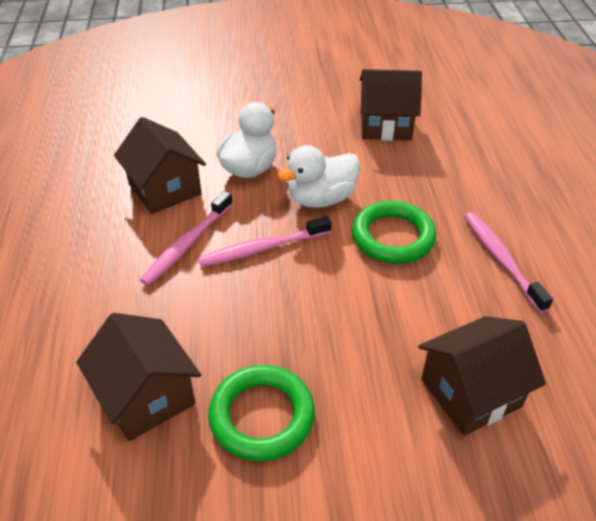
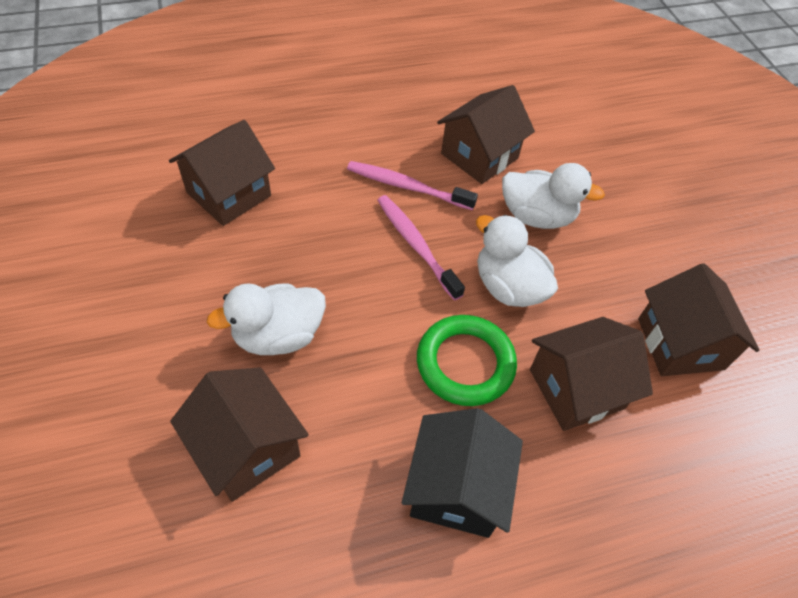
camera: 75 degrees right, 10 degrees up
(262, 416) = (212, 273): green ring -> none
(351, 361) = (278, 336): none -> white duck
(419, 182) = (576, 389): none -> brown house
(501, 259) = (456, 488): pink toothbrush -> black house

